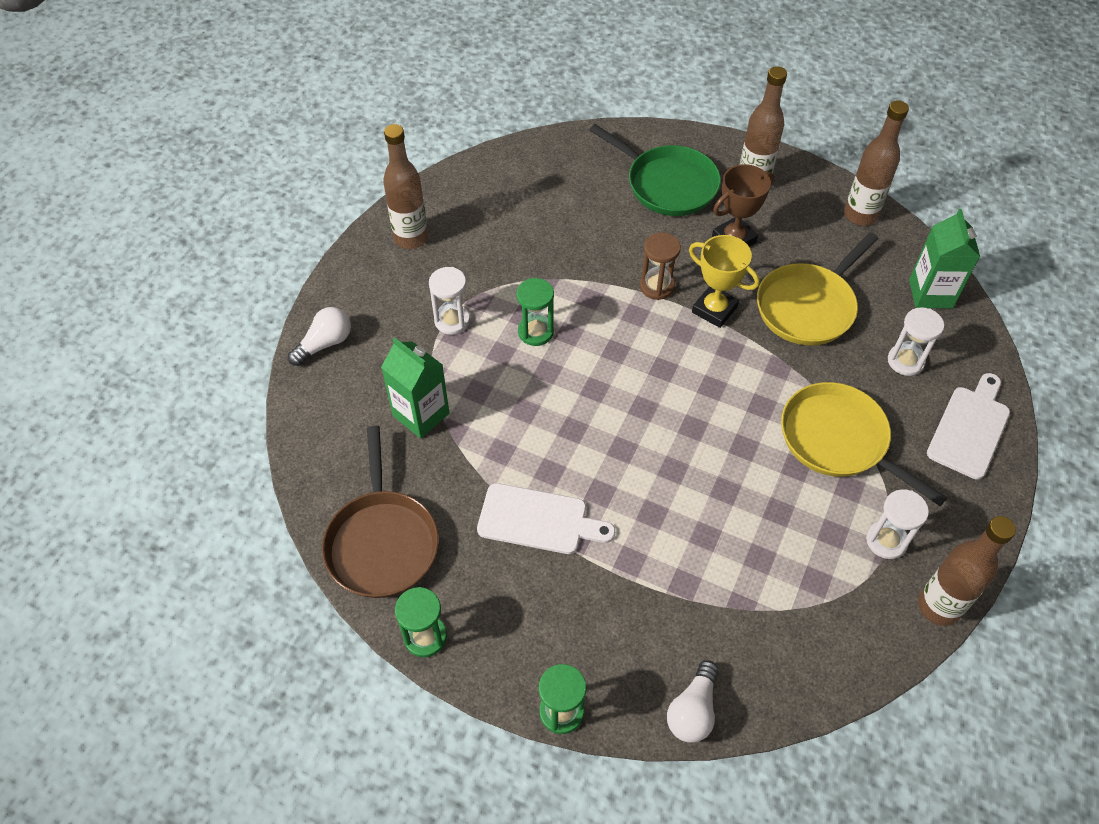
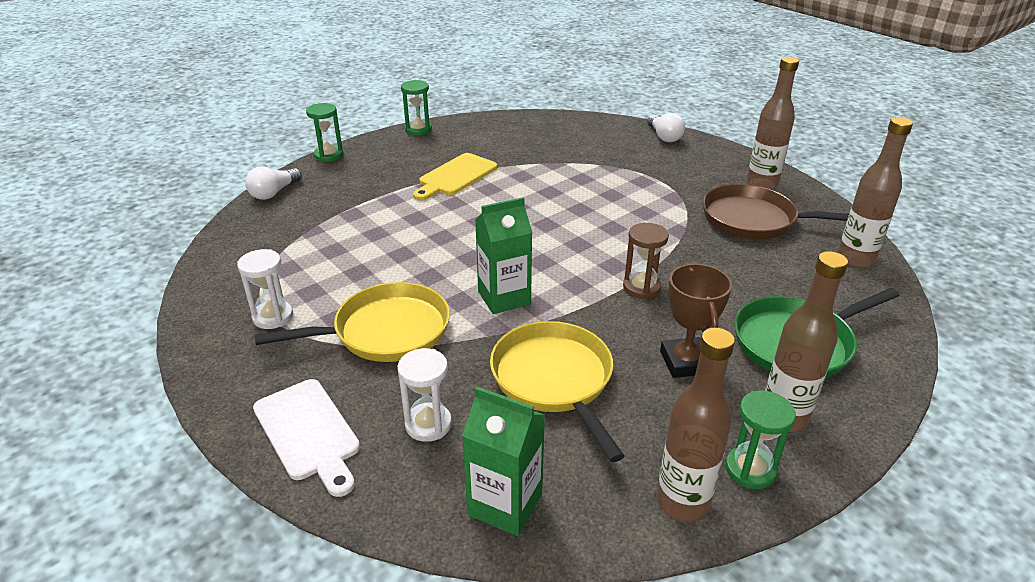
camera: 115 degrees right, 20 degrees down
(382, 542) = (490, 129): brown pan -> brown pan (753, 220)
(421, 414) = (577, 156): green carton -> green carton (504, 298)
(452, 321) = (658, 182): white hourglass -> none
(535, 332) = (624, 213): green hourglass -> green hourglass (750, 469)
(538, 520) = (456, 176): white cutting board -> yellow cutting board
(693, 710) = (274, 193): white light bulb -> white light bulb turned 105 degrees counterclockwise
(714, 310) = (591, 312): yellow trophy -> none
(938, 606) = (194, 320): brown bottle -> brown bottle (855, 259)

